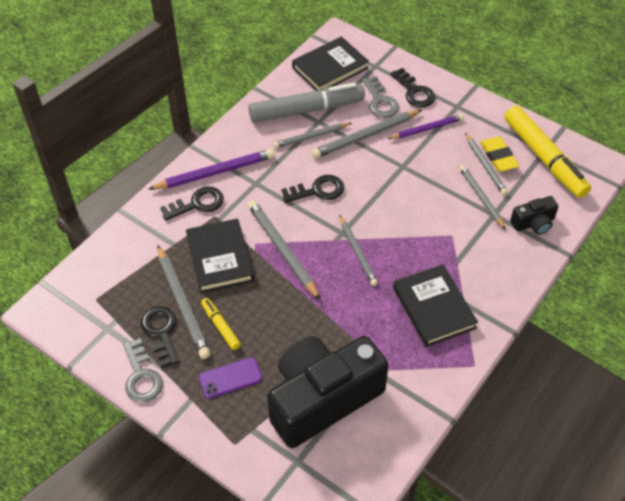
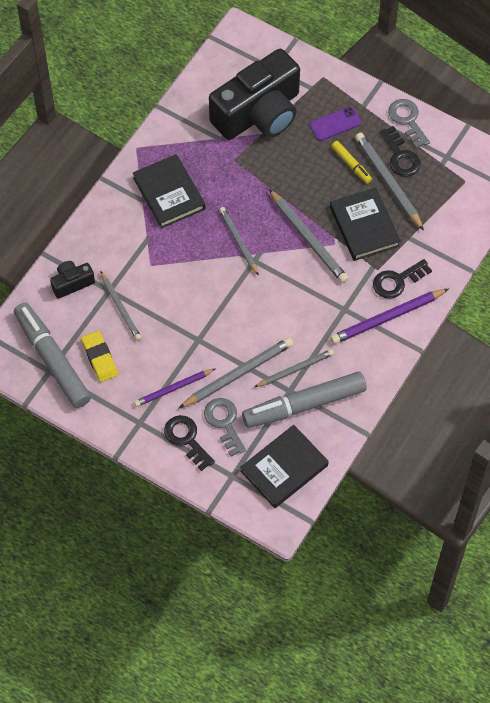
camera: 175 degrees right, 10 degrees up
(318, 190) = (281, 304): black key -> none
(485, 166) = (114, 346): grey pencil -> none
(544, 158) = (52, 359): yellow marker -> grey marker

